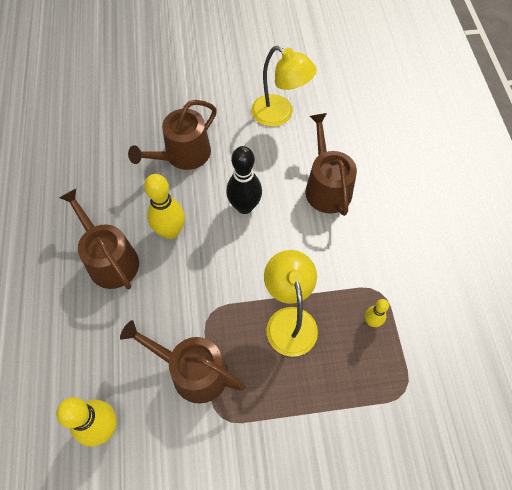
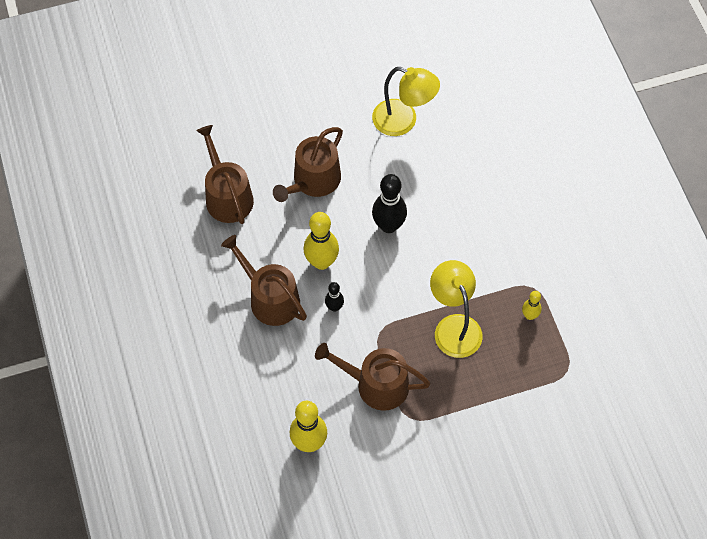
camera: 10 degrees left, 0 degrees up
(171, 279) = (334, 307): none -> black bowling pin
(326, 187) = (466, 193): brown watering can -> brown watering can (227, 196)

